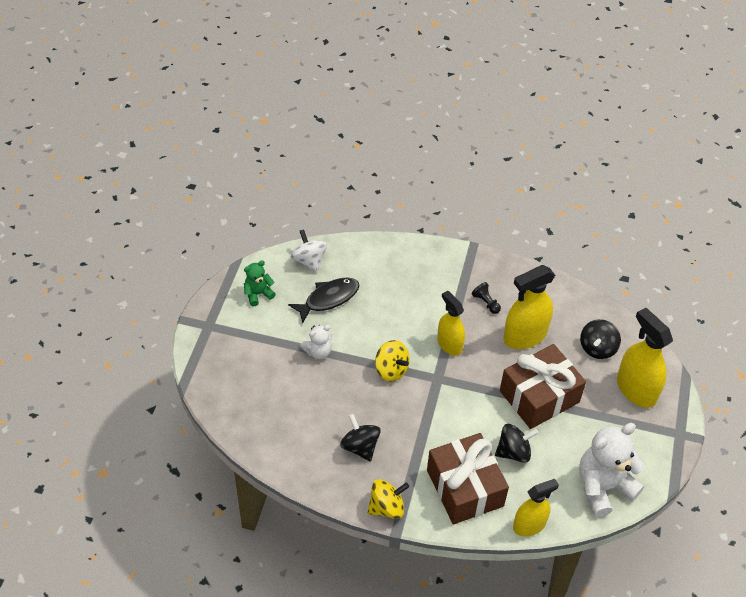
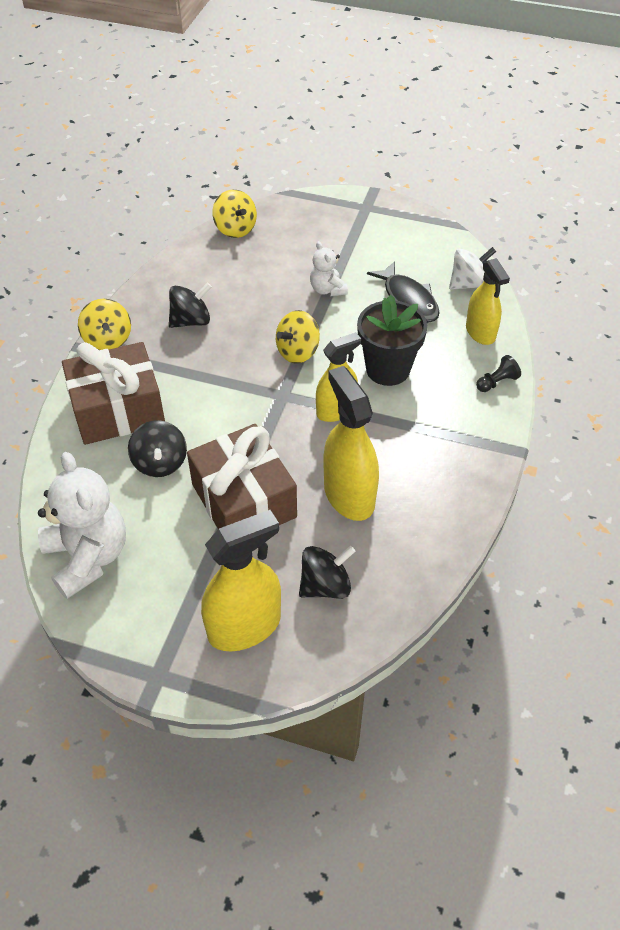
camera: 95 degrees right, 0 degrees up
(237, 423) = (235, 229): none -> yellow spinning top
(258, 294) = (413, 242): green teddy bear -> none
(405, 313) = (388, 369): none -> black flower pot
(486, 302) = (409, 456): black pawn -> black pawn (496, 382)
(529, 525) = (52, 468): yellow spray bottle -> yellow spray bottle (480, 332)
(597, 348) = (325, 585): black spinning top -> black spinning top turned 120 degrees clockwise

